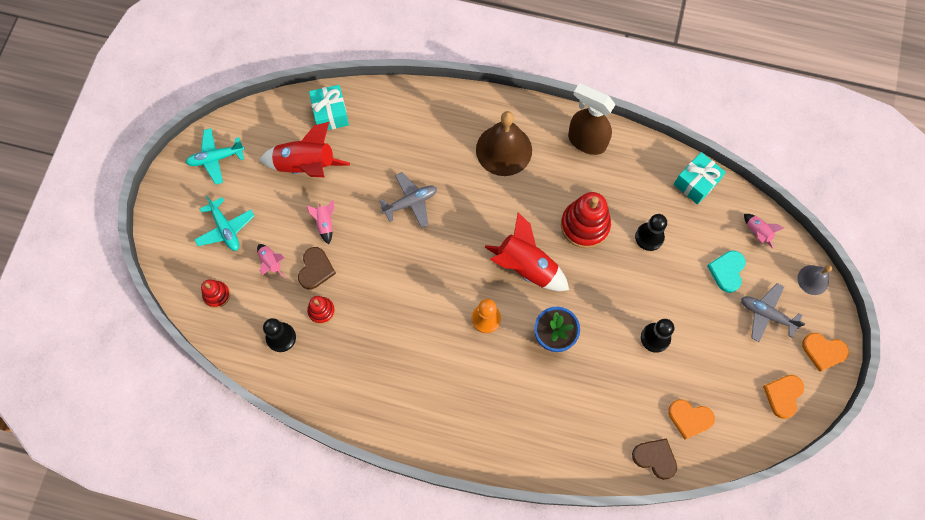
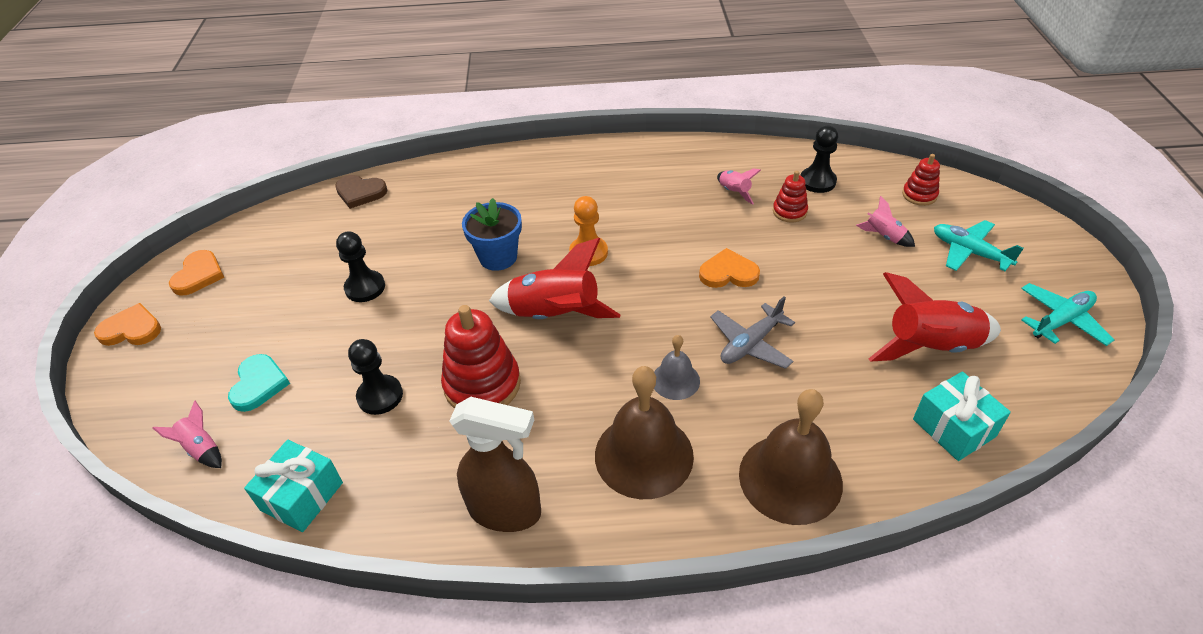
camera: 165 degrees right, 25 degrees down
(315, 269) = (825, 244): brown heart -> none
(325, 223) = (849, 290): pink rocket -> pink rocket (734, 192)
(432, 113) = (790, 478): none -> brown bell
(689, 418) = (320, 230): orange heart -> orange heart (728, 273)
(766, 314) = (205, 349): grey plane -> none
(813, 280) = (123, 408): grey bell -> grey bell (675, 380)

